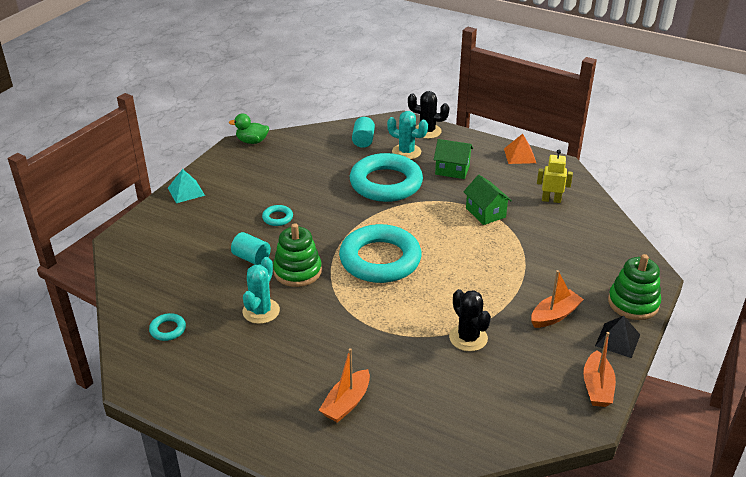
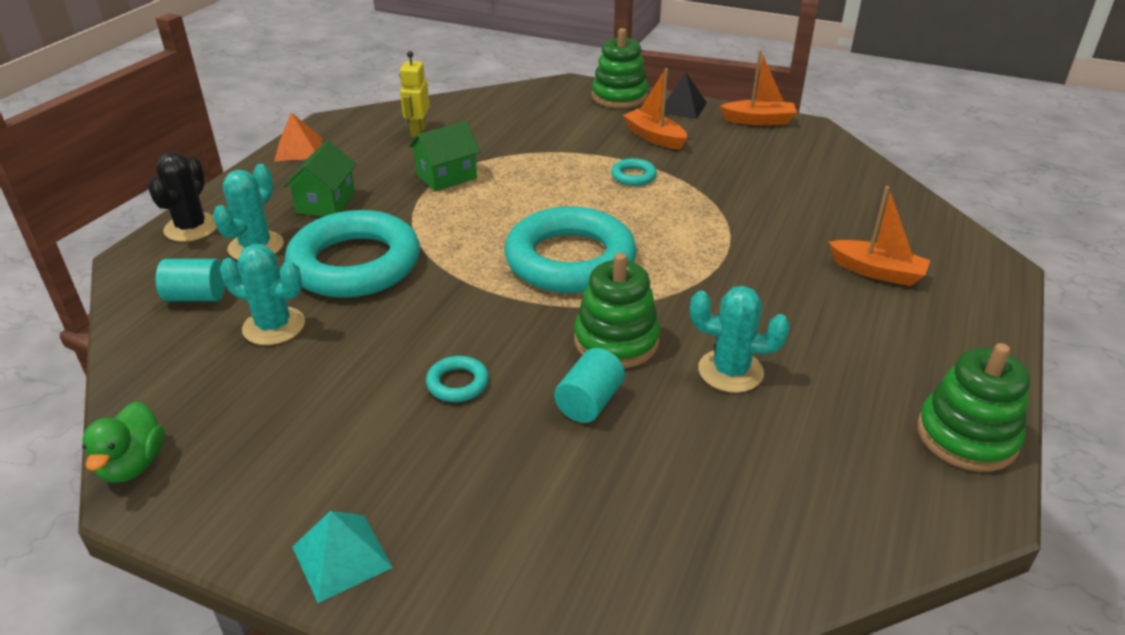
camera: 95 degrees left, 0 degrees up
(168, 329) = (824, 487): turquoise ring -> turquoise ring (633, 176)
(180, 396) = (966, 436): none -> green stacking toy
(334, 164) = (274, 326): none -> turquoise cactus
(468, 338) = (715, 189): black cactus -> none

